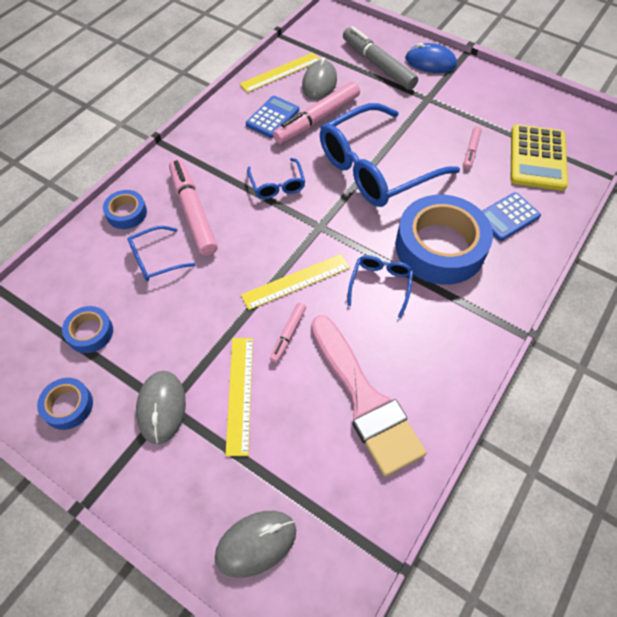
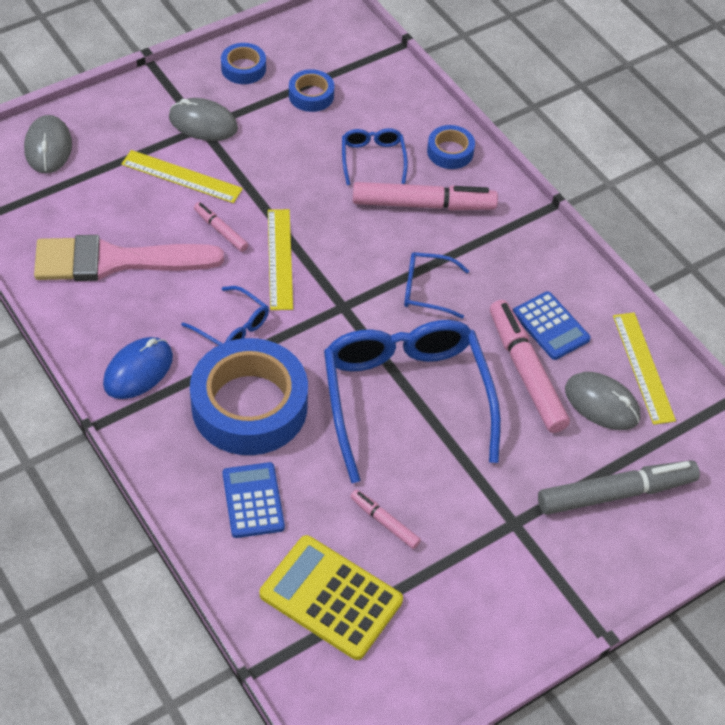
camera: 110 degrees right, 5 degrees down
(430, 62) = (596, 568): blue mouse -> blue mouse (138, 370)

